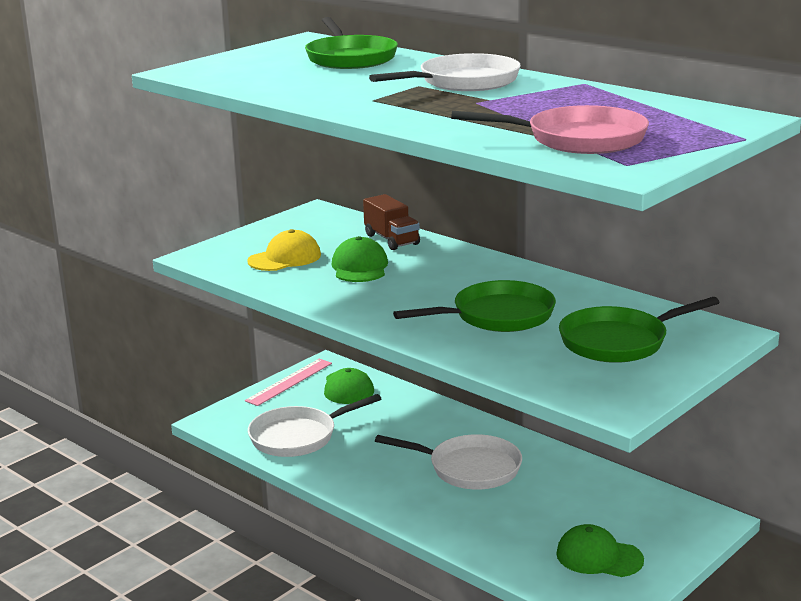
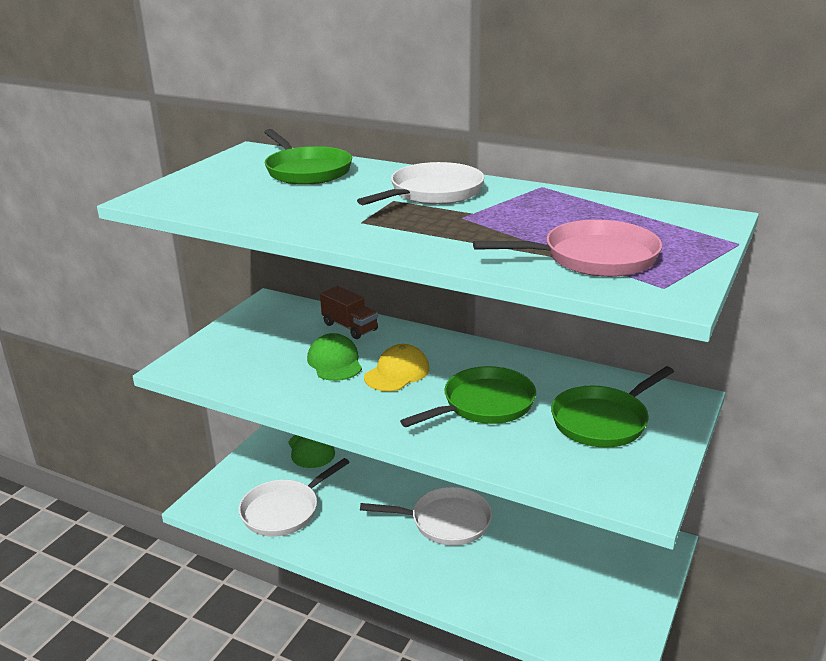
camera: 15 degrees left, 5 degrees up
(285, 258) = (261, 359): yellow cap -> yellow cap (397, 373)
(289, 382) = (257, 451): pink ruler -> none
(599, 557) = (590, 600): green cap -> none

